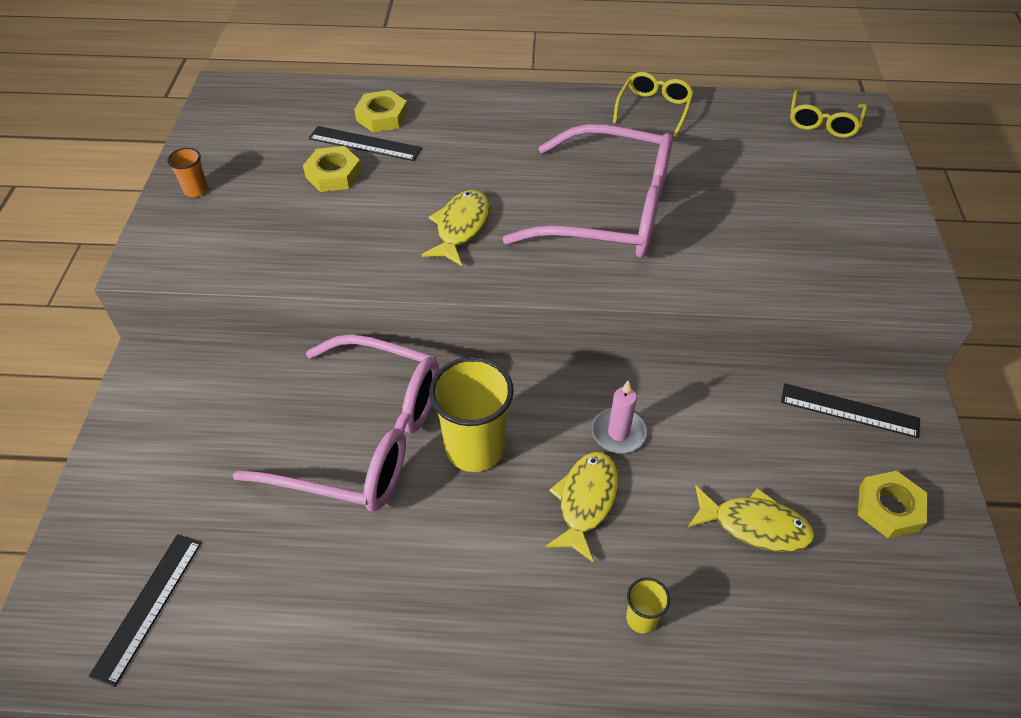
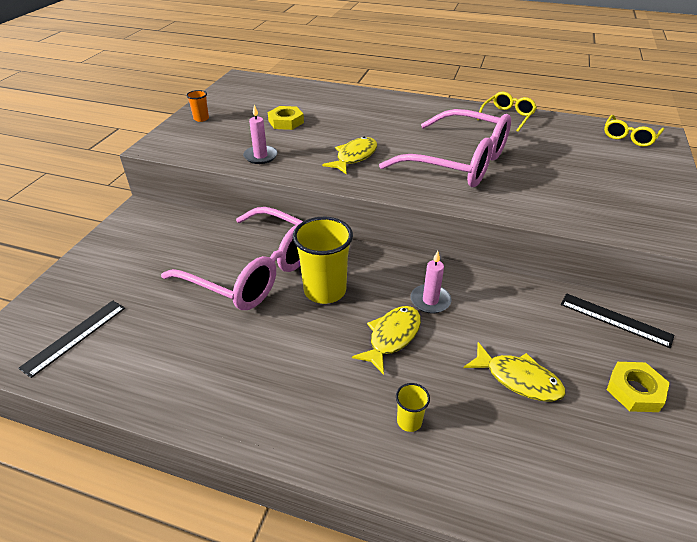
camera: 15 degrees right, 10 degrees down
(321, 252) = (260, 156): none -> pink candle
(365, 144) = (311, 110): black ruler -> none
(382, 116) = (328, 100): yellow nut -> none

